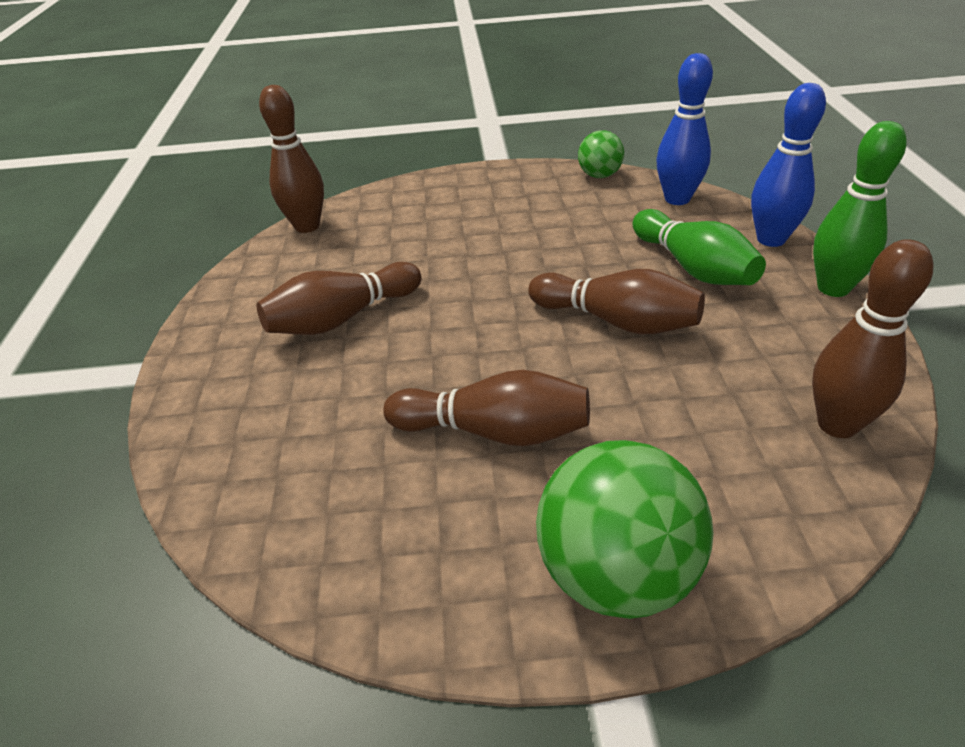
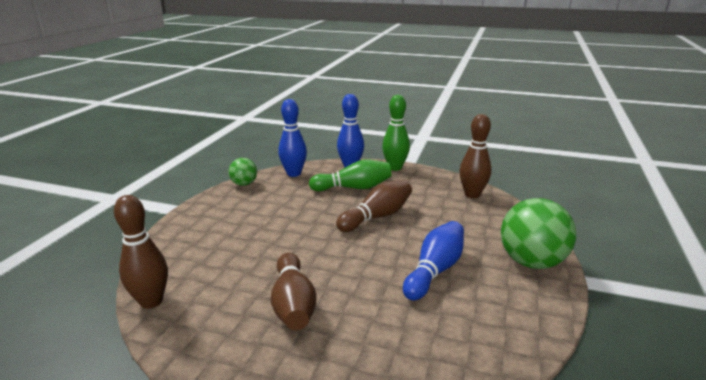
camera: 70 degrees left, 15 degrees down
(494, 431) = (435, 270): brown bowling pin -> blue bowling pin

